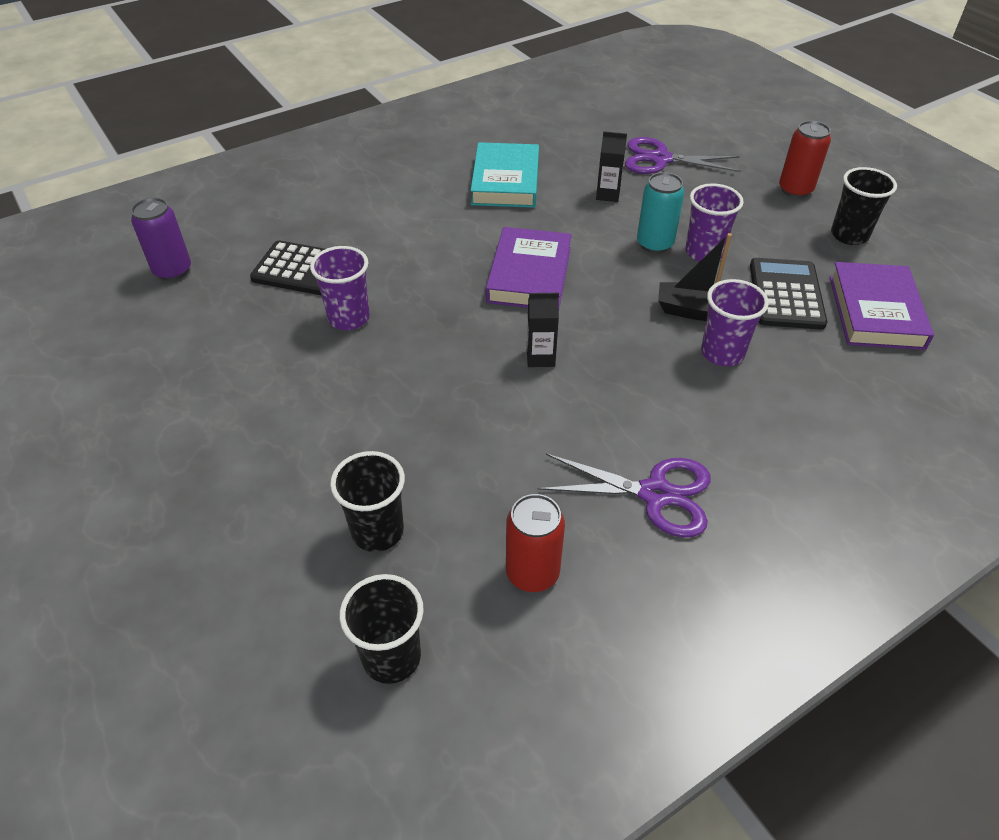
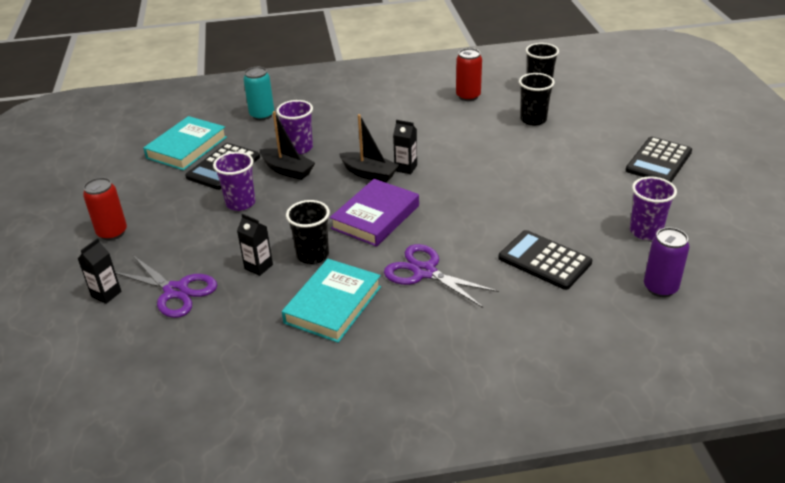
camera: 155 degrees left, 10 degrees down
(142, 479) = (659, 161): none -> black calculator
(349, 318) = (520, 217): purple cup -> purple cup (645, 231)
(585, 334) = (369, 173): none -> black boat
(654, 244) = (267, 217): turquoise can -> turquoise can (262, 115)
(655, 494) = (393, 106): purple scissors -> purple scissors (424, 272)
(718, 144) = (106, 294): none -> black carton
(849, 235) = (130, 191): black cup -> black cup (313, 255)
(875, 312) = (187, 147): purple book -> turquoise book

